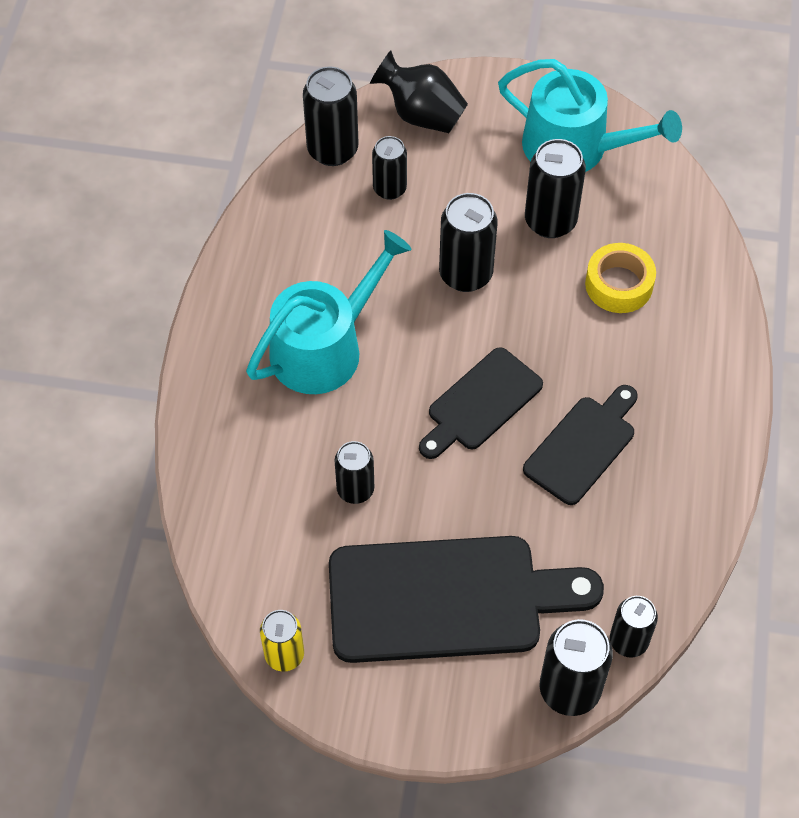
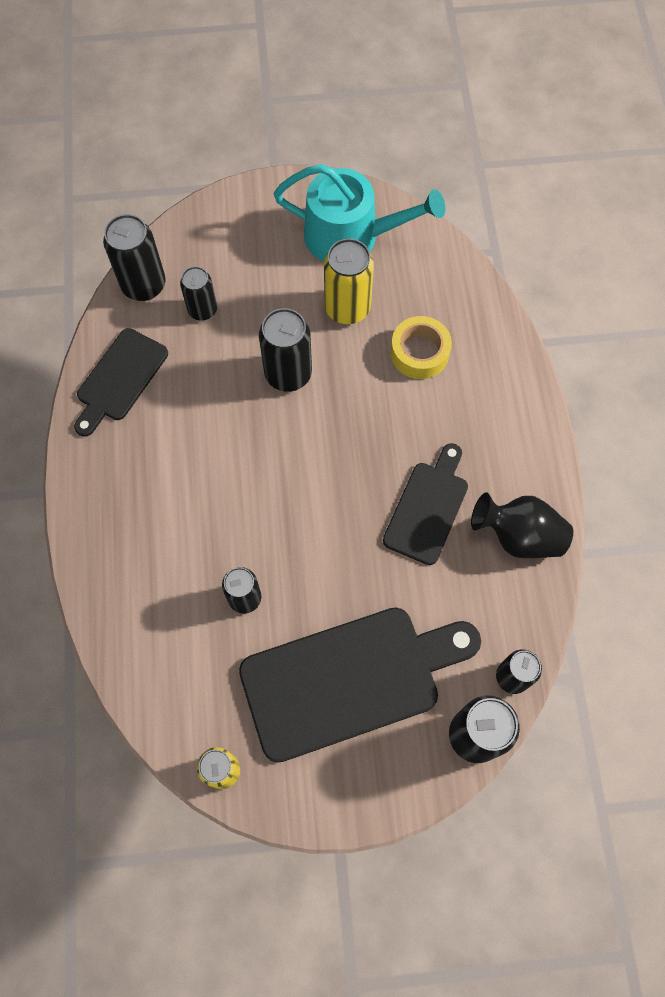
camera: 15 degrees left, 10 degrees up
(324, 347) = (184, 471): turquoise watering can -> none
(421, 114) = (212, 235): black vase -> black vase (518, 536)
(480, 403) = (331, 490): black cutting board -> black cutting board (120, 379)
(550, 221) = (347, 308): black can -> yellow can

